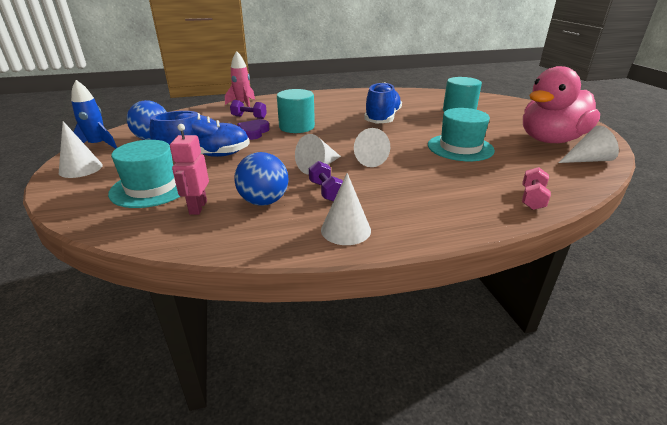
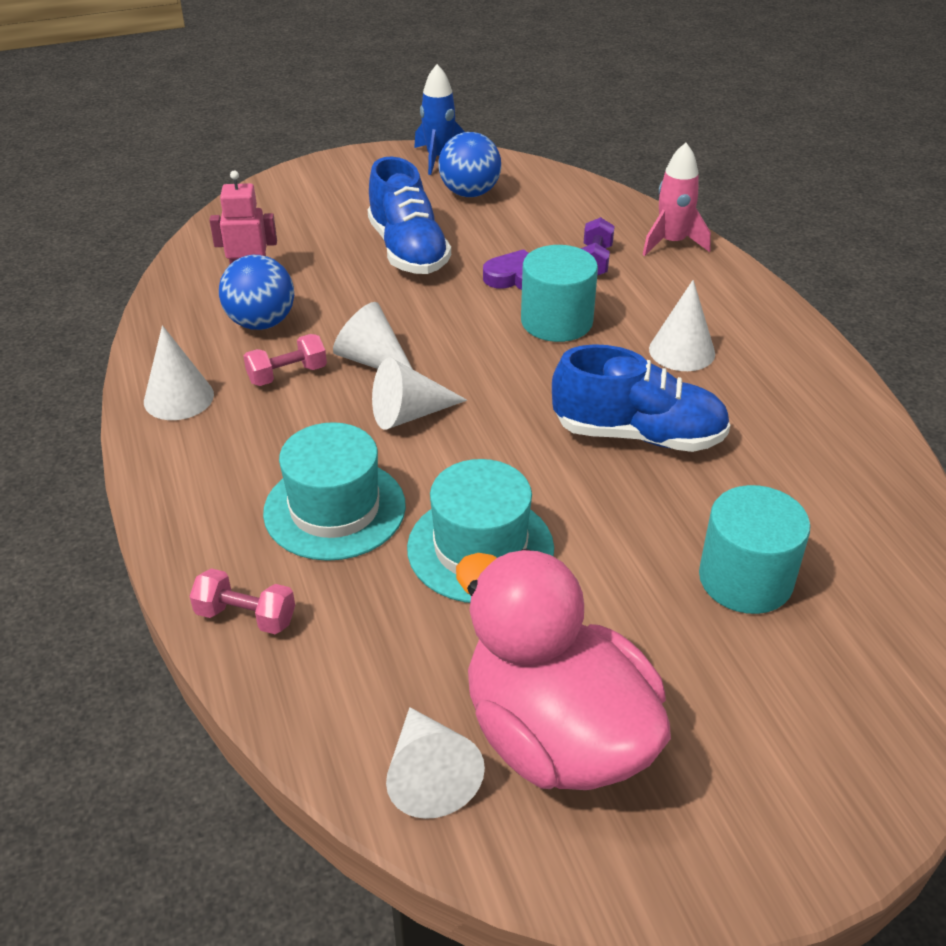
camera: 85 degrees right, 10 degrees up
(80, 168) = (361, 169): white cone -> white cone (682, 351)
(151, 187) = (305, 231): turquoise hat -> turquoise hat (334, 509)
(326, 191) = (287, 375): purple dumbbell -> pink dumbbell

